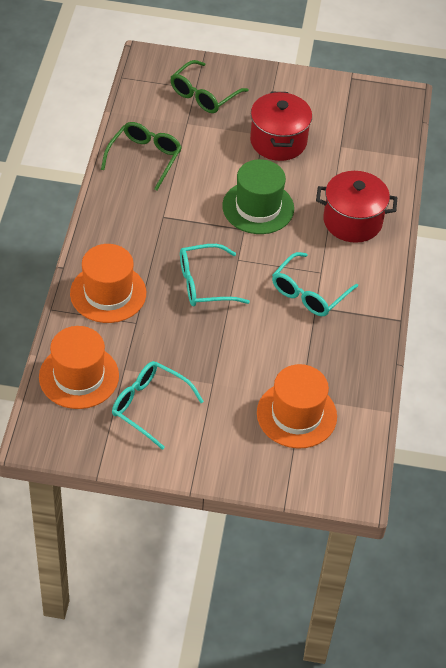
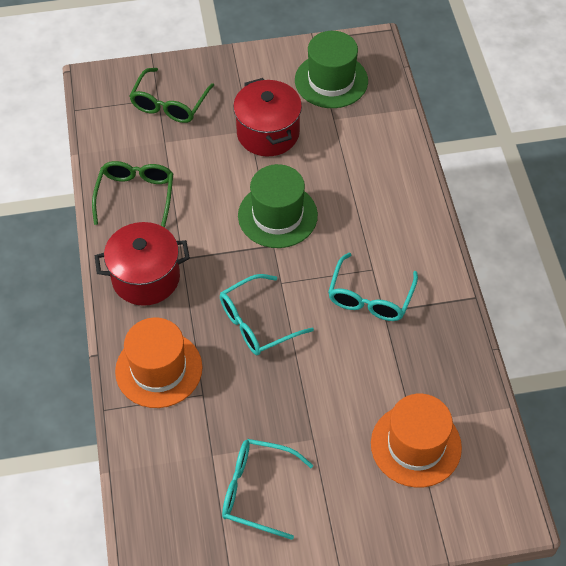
camera: 15 degrees left, 5 degrees up
(79, 376) = (166, 481): orange hat -> none
(352, 115) = (331, 80): none -> green hat
(352, 221) = (380, 200): red pot -> red pot (146, 278)

